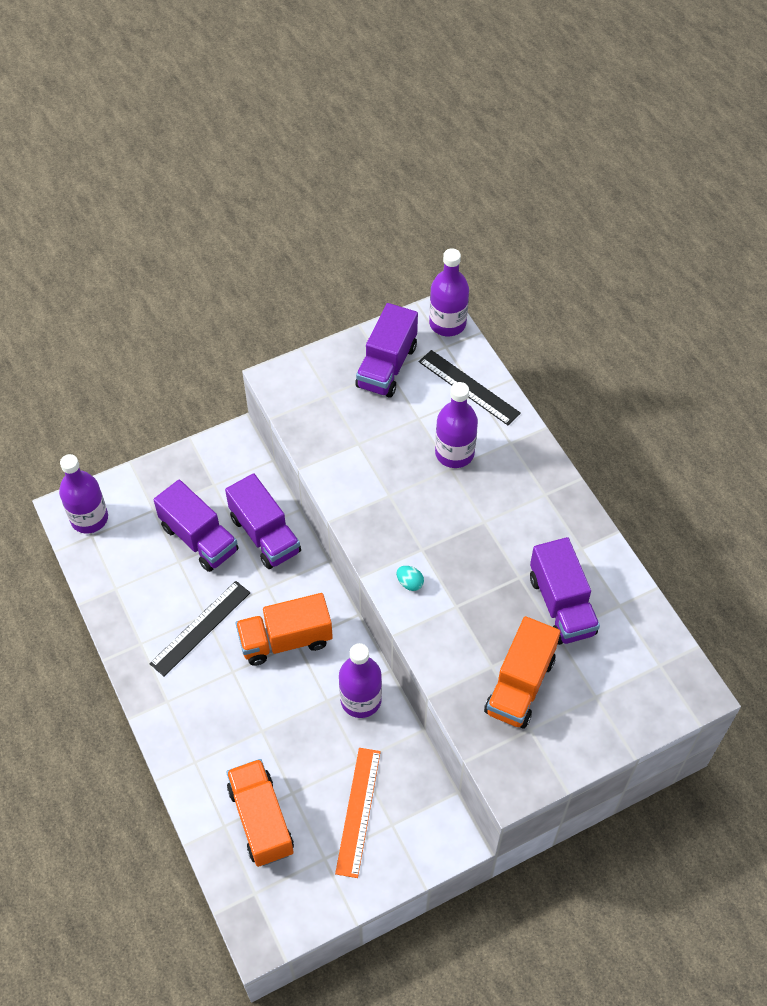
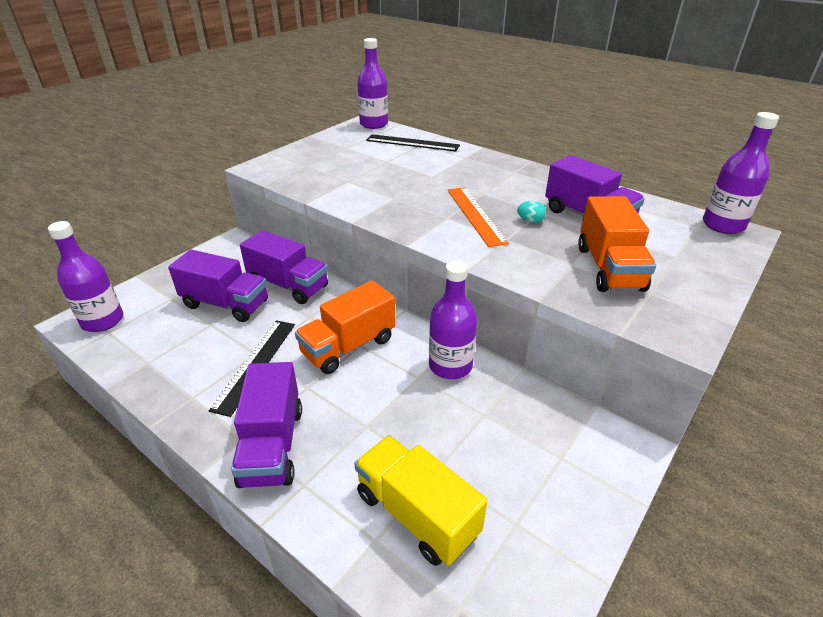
camera: 25 degrees left, 20 degrees down
(261, 820) = (417, 513): orange truck -> yellow truck
(358, 811) = (517, 459): orange ruler -> orange ruler (475, 215)
(387, 366) = (343, 146): purple truck -> purple truck (272, 445)
(409, 583) = (454, 237): turquoise egg -> turquoise egg (530, 221)
(454, 453) = (428, 169): purple bottle -> purple bottle (723, 225)

